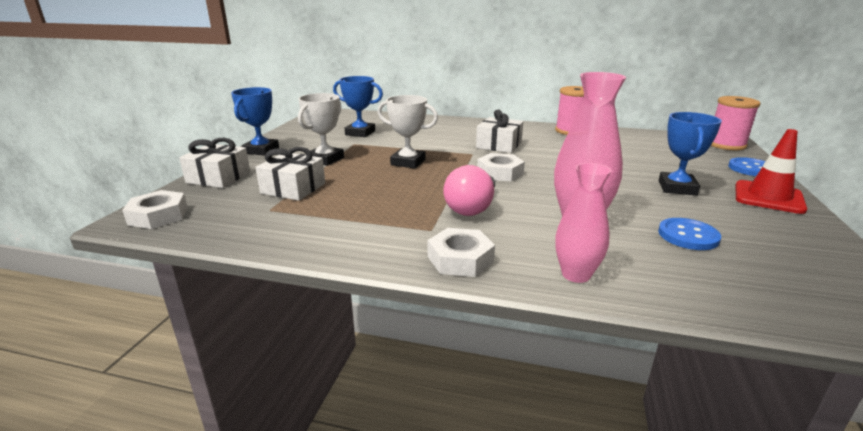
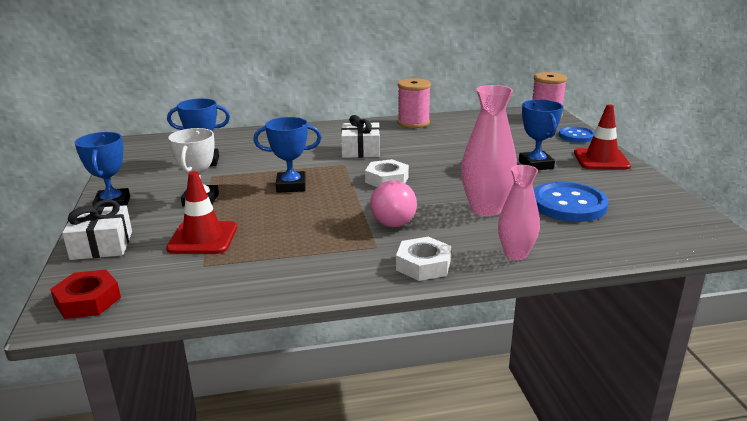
camera: 25 degrees left, 0 degrees up
(158, 216) = (88, 301): white nut -> red nut
(293, 188) = (203, 238): white gift -> red traffic cone
(408, 162) = (291, 186): white trophy -> blue trophy
(688, 236) = (568, 204): blue button -> blue button, size x1.65

